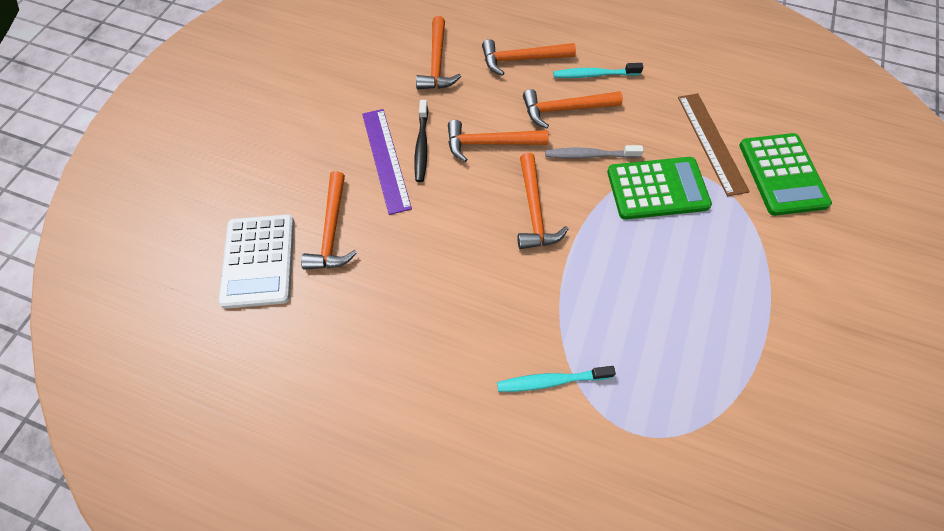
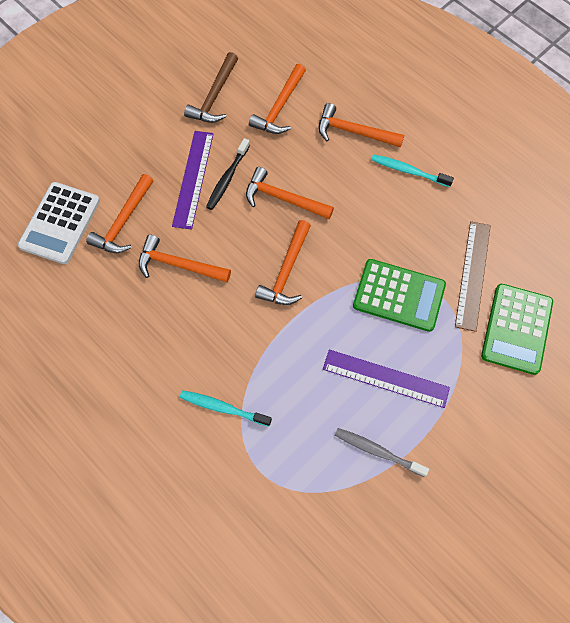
camera: 25 degrees right, 5 degrees up
(365, 75) = (214, 96): none -> brown hammer
(565, 109) = (364, 193): orange hammer -> orange hammer (178, 264)
(589, 155) = (360, 243): grey toothbrush -> grey toothbrush (377, 451)
(696, 273) = (385, 378): none -> purple ruler

